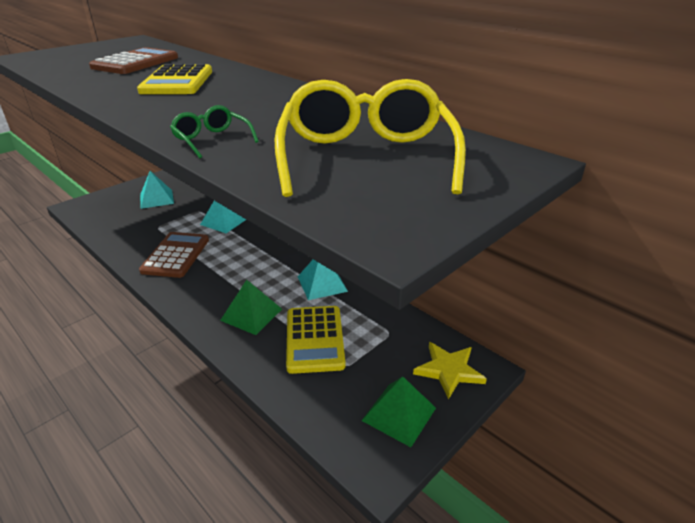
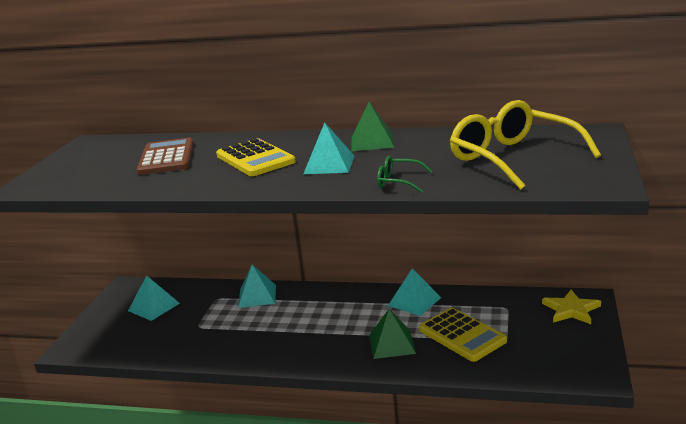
camera: 30 degrees left, 10 degrees down
(176, 255) = (257, 337): brown calculator -> none
(208, 104) = (329, 164): none -> turquoise pyramid
(399, 414) = (573, 345): green pyramid -> green pyramid (372, 142)

